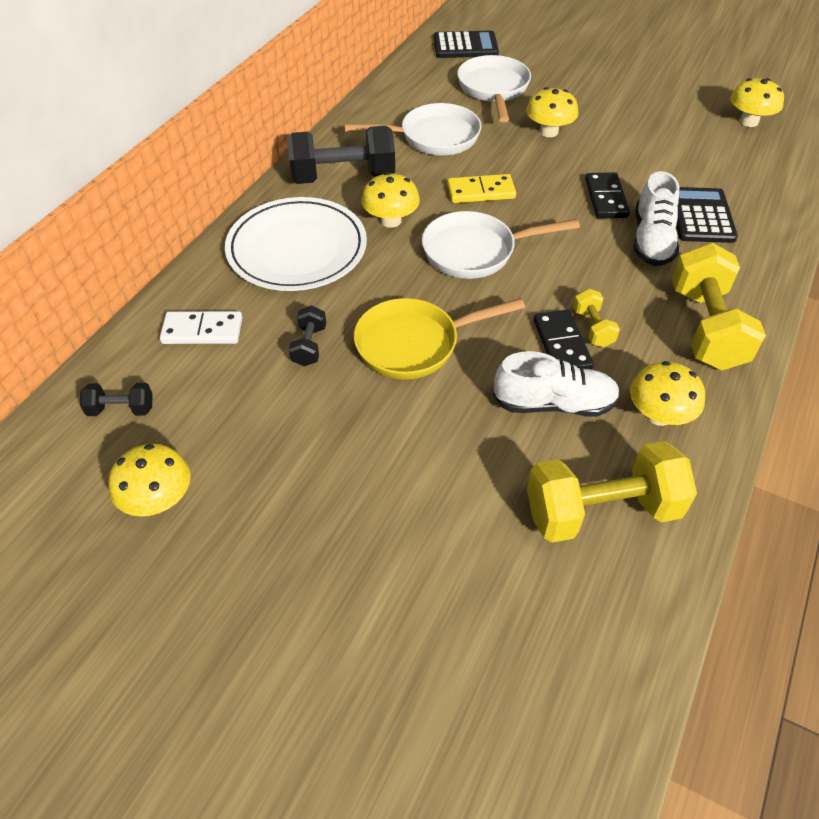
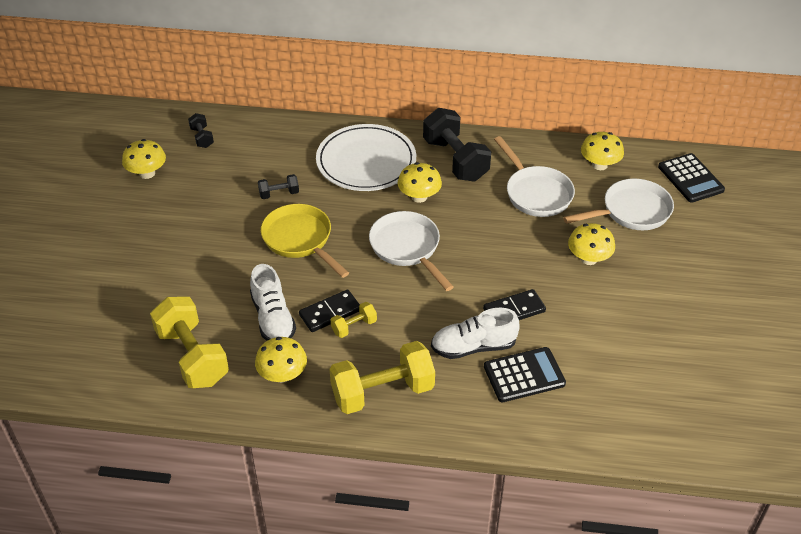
camera: 70 degrees right, 5 degrees down
(202, 331) = (273, 146): white domino -> none
(481, 192) = (480, 235): yellow domino -> none
(748, 121) = (702, 397): yellow mushroom -> yellow mushroom (599, 165)

